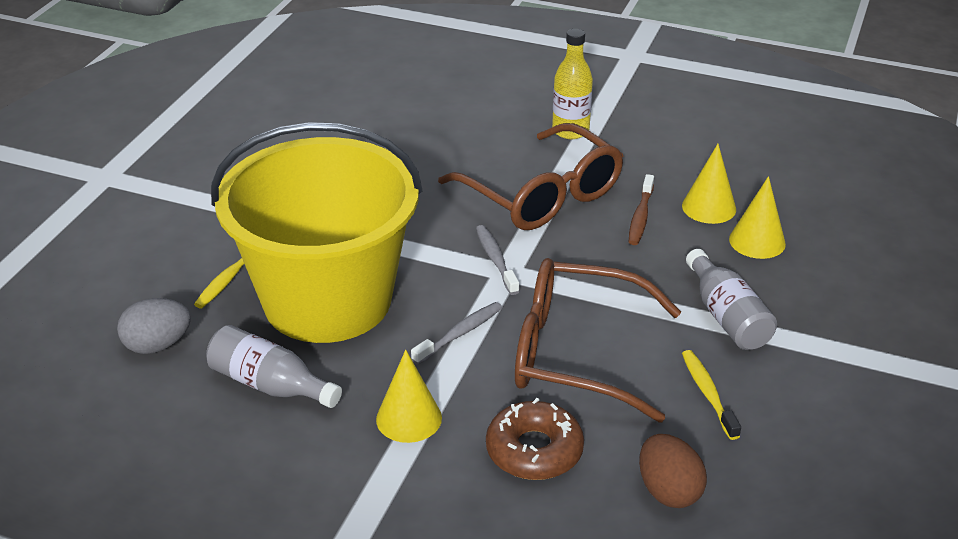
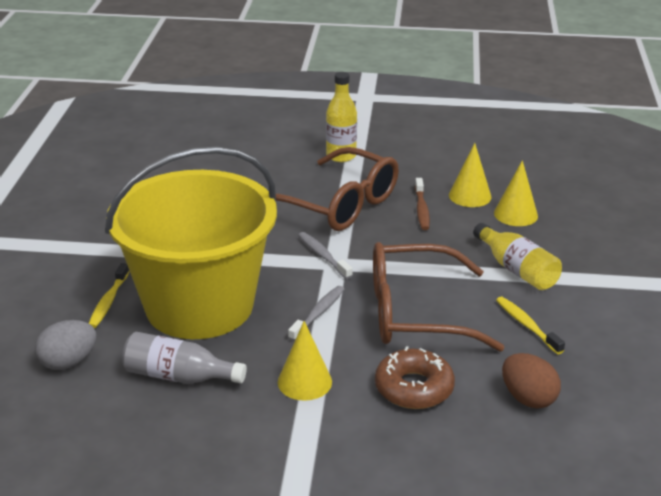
camera: 15 degrees left, 5 degrees down
(727, 316) = (517, 269): grey bottle -> yellow bottle

